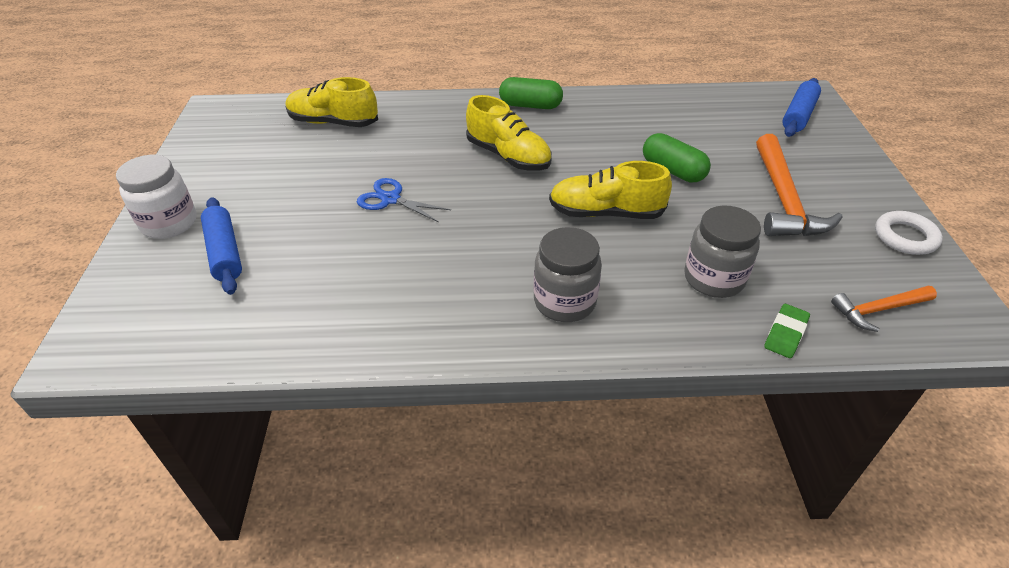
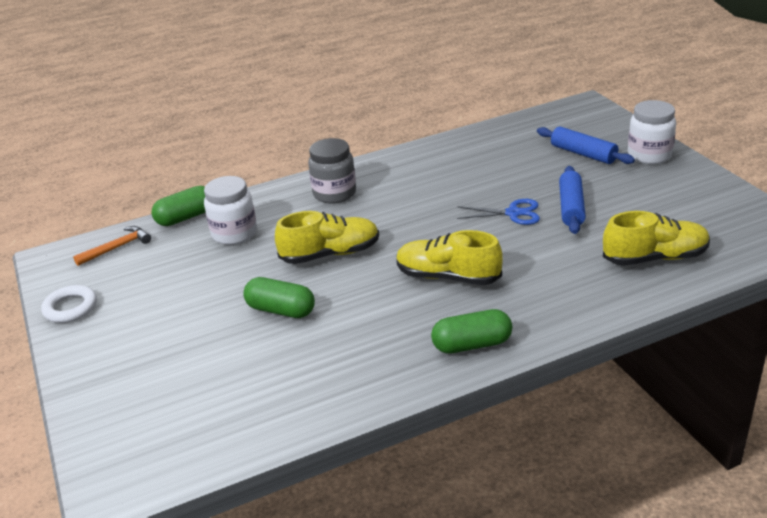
camera: 160 degrees right, 10 degrees down
(714, 279) = (234, 233): grey jar -> white jar
(784, 199) = (172, 312): orange hammer -> none
(785, 334) = (186, 217): green eraser -> green capsule
(798, 115) = (134, 436): blue rolling pin -> blue rolling pin (571, 207)

